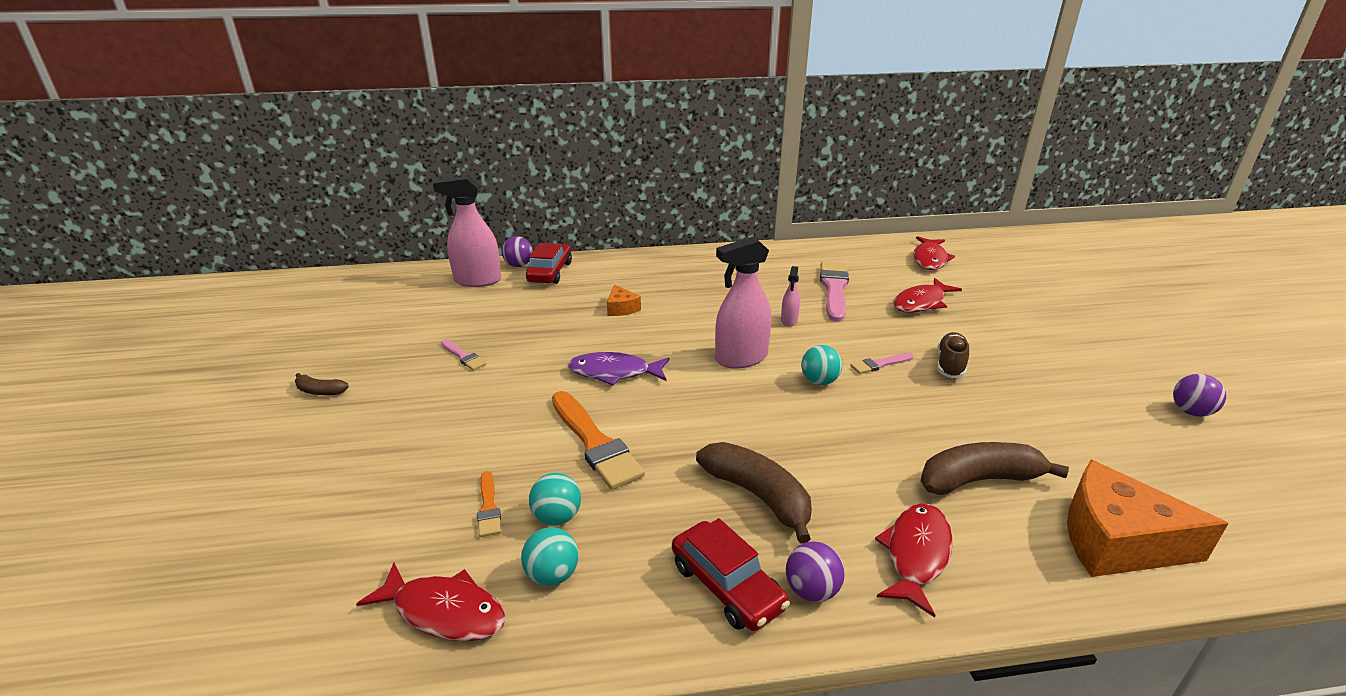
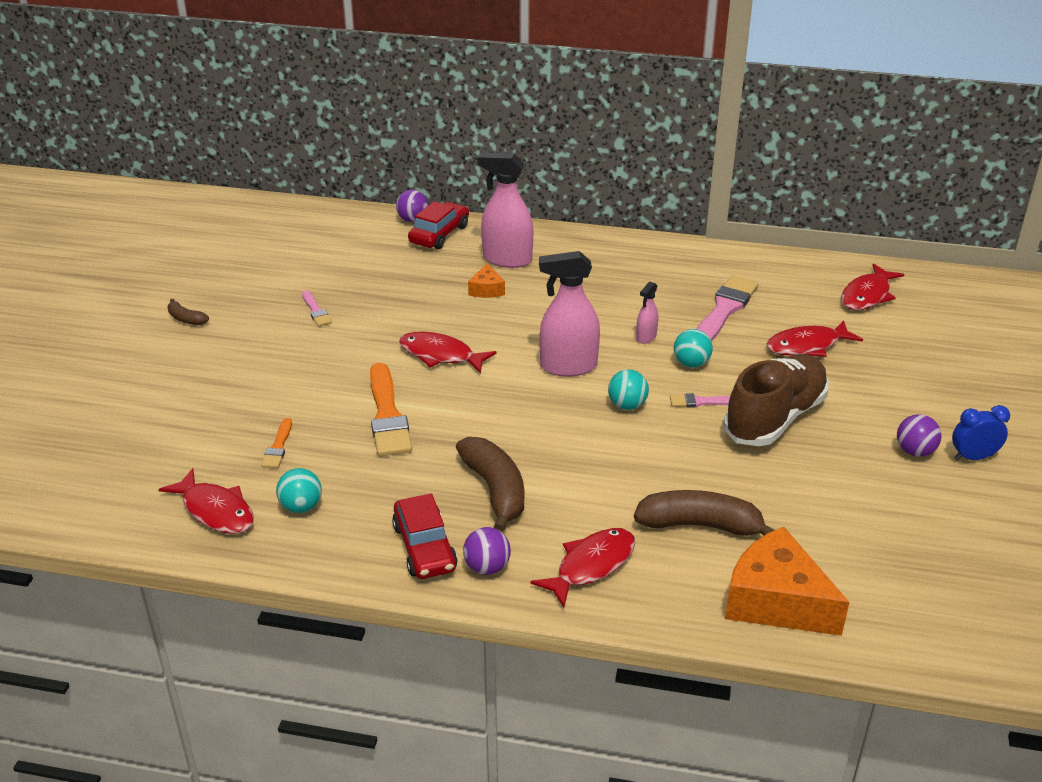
camera: 20 degrees right, 5 degrees up
(477, 280) = (364, 231): pink spray bottle -> pink spray bottle (507, 259)
(557, 517) = (326, 467): turquoise ball -> turquoise ball (691, 363)
(614, 372) = (440, 355): purple fish -> red fish
(950, 364) = (775, 418): brown shoe -> brown shoe, size x1.93
(1127, 362) = (973, 457): none -> blue clock
(1190, 412) = (983, 519): purple ball -> purple ball (914, 451)

